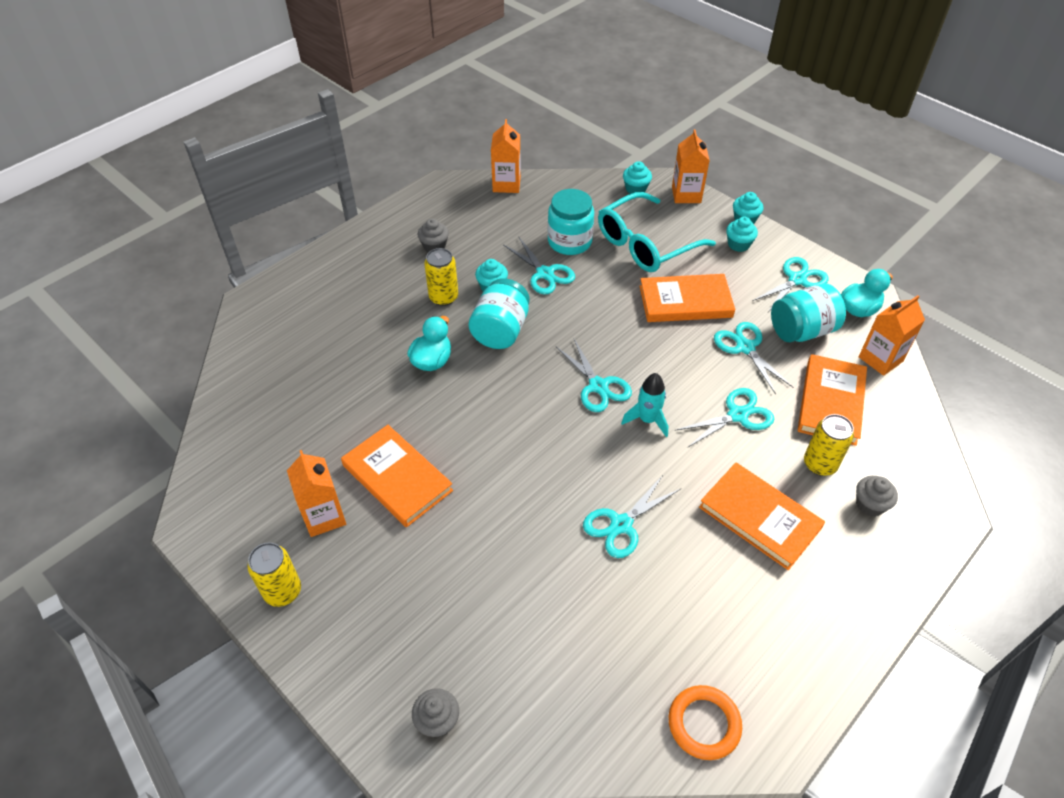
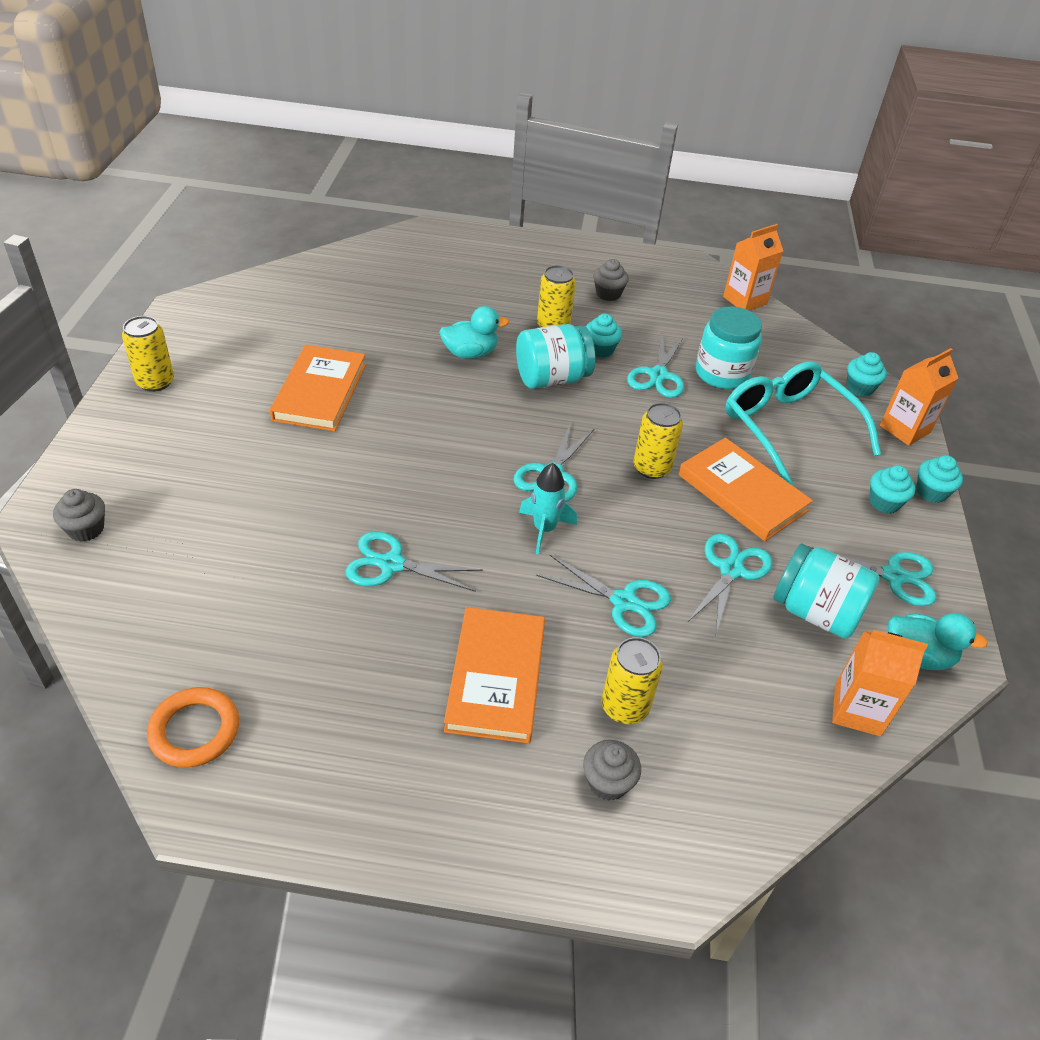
camera: 50 degrees right, 5 degrees down
(324, 516) = (245, 370): orange carton -> none
(631, 331) = (651, 468): none -> yellow can
(645, 244) = (788, 428): turquoise glasses -> turquoise glasses turned 45 degrees clockwise
(831, 402) = (731, 683): orange book -> none

